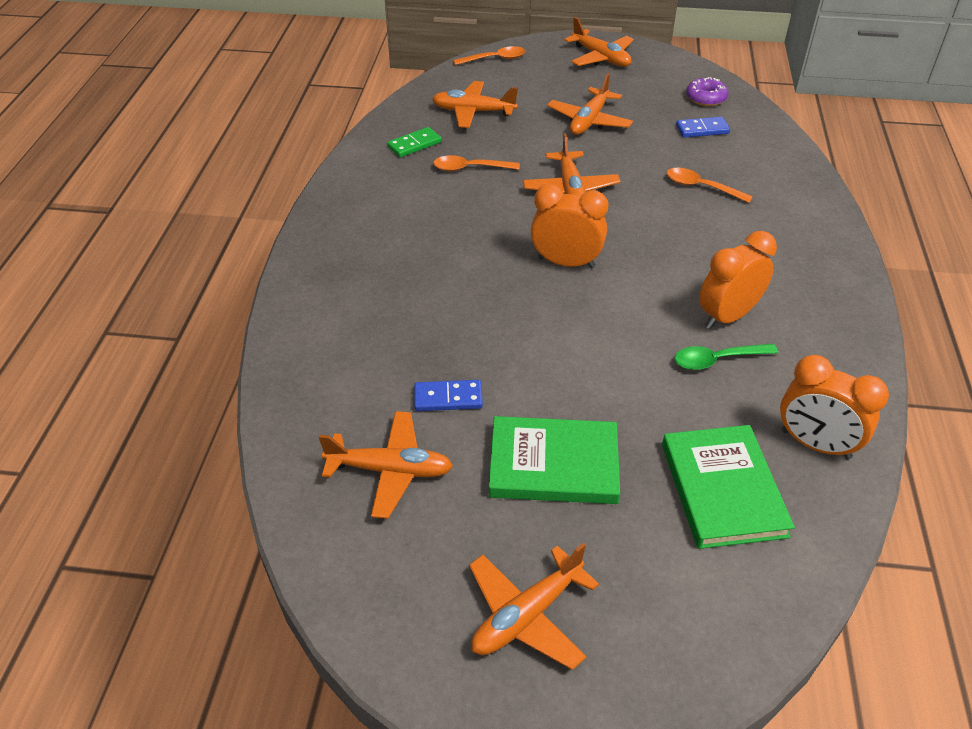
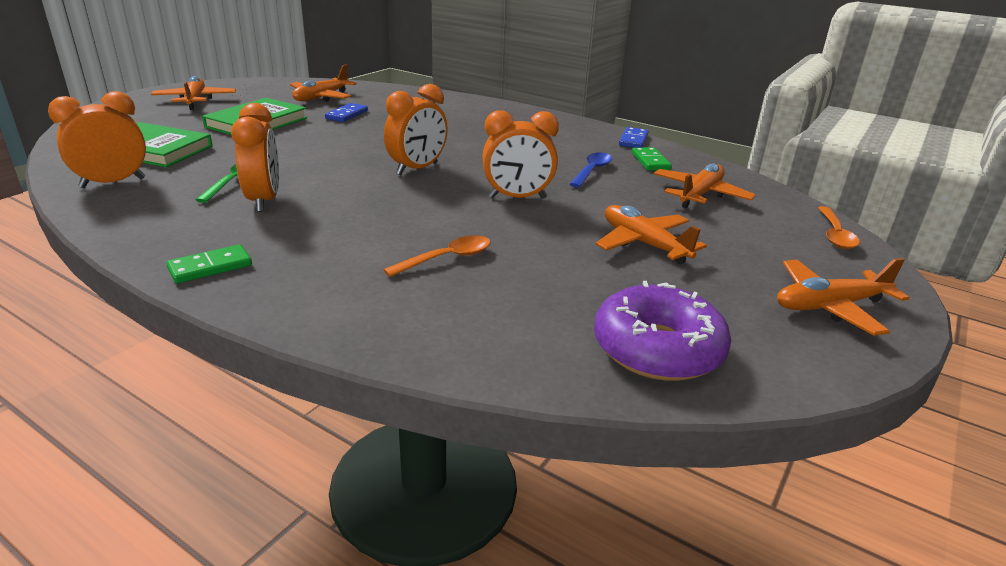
camera: 115 degrees right, 15 degrees down
(470, 168) = (592, 171): orange spoon -> blue spoon
(570, 189) = (517, 198): orange plane -> orange clock
(702, 129) = (568, 308): blue domino -> blue domino (633, 140)
(706, 98) = (657, 349): purple donut -> purple donut, size x1.77
(836, 278) = (210, 267): none -> green domino

